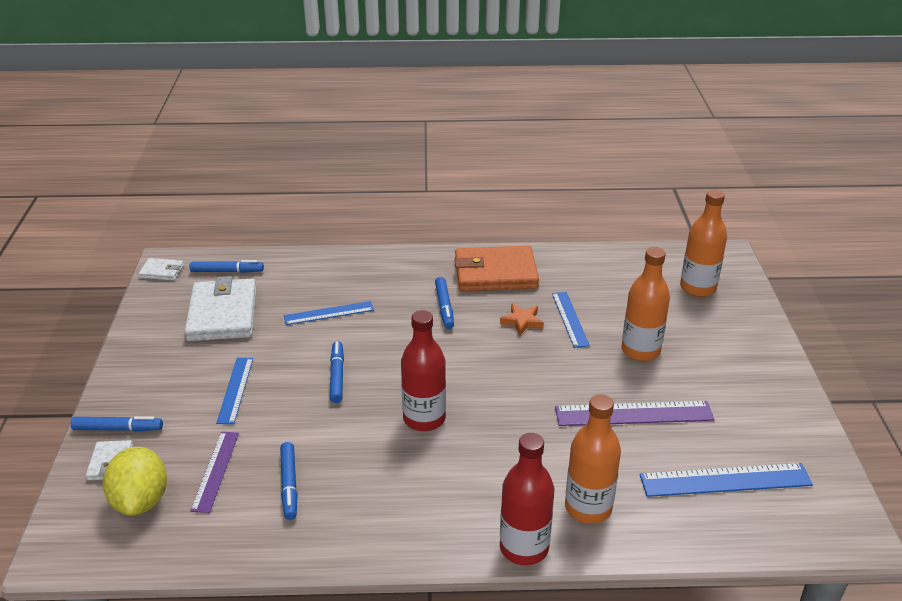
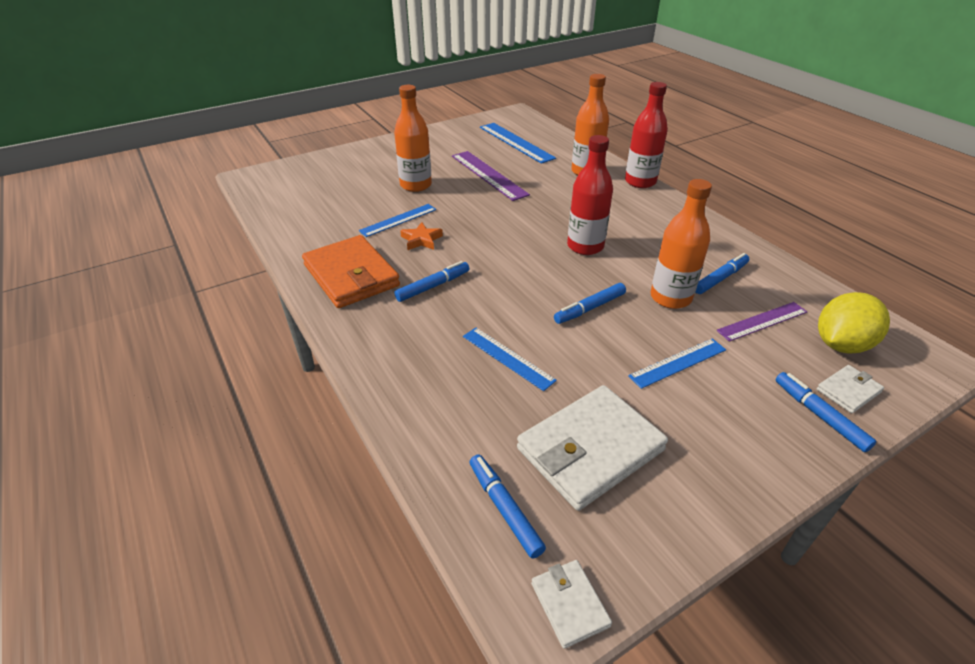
camera: 120 degrees left, 5 degrees up
(697, 288) = (311, 179): orange bottle -> orange bottle (670, 298)

